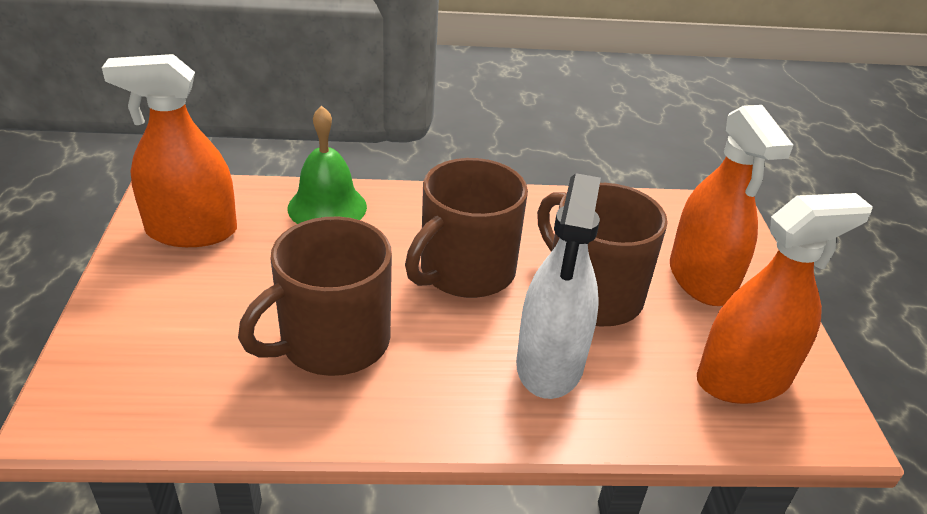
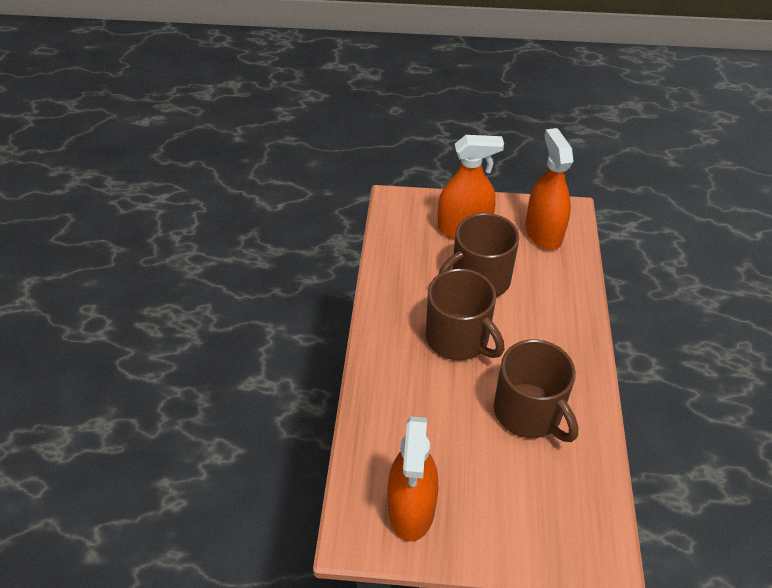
camera: 80 degrees left, 10 degrees up
(327, 207) = (382, 416): green bell -> none
(550, 363) = (539, 308): white spray bottle -> none

